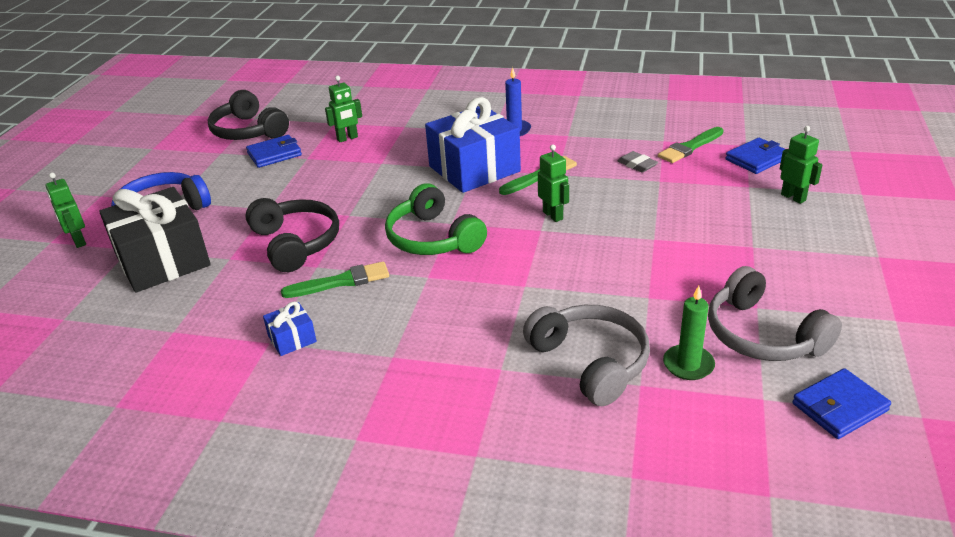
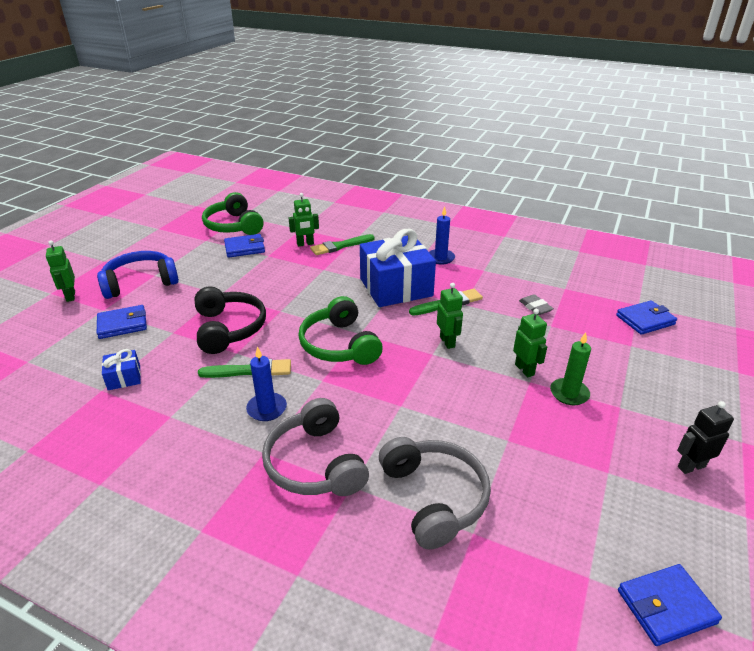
camera: 10 degrees right, 0 degrees up
(162, 260) = (122, 324): black gift -> blue wallet
(249, 131) = (234, 226): black headphones -> green headphones
(292, 339) = (189, 417): blue gift -> blue gift (124, 378)
(377, 315) = (267, 408): none -> blue candle
(688, 365) = (525, 521): green candle -> green candle (569, 393)
(690, 147) = (586, 298): green brush -> green brush (340, 246)
(763, 334) = (606, 504): grey headphones -> grey headphones (315, 463)
(793, 197) = (670, 364): green robot -> green robot (524, 369)
(835, 287) = (691, 466): none -> black robot

